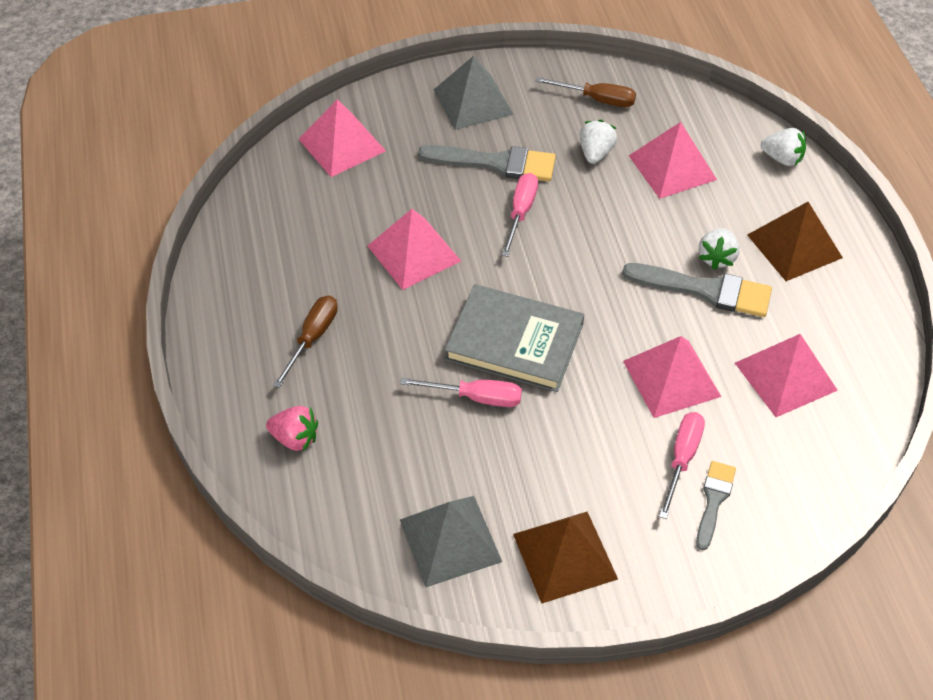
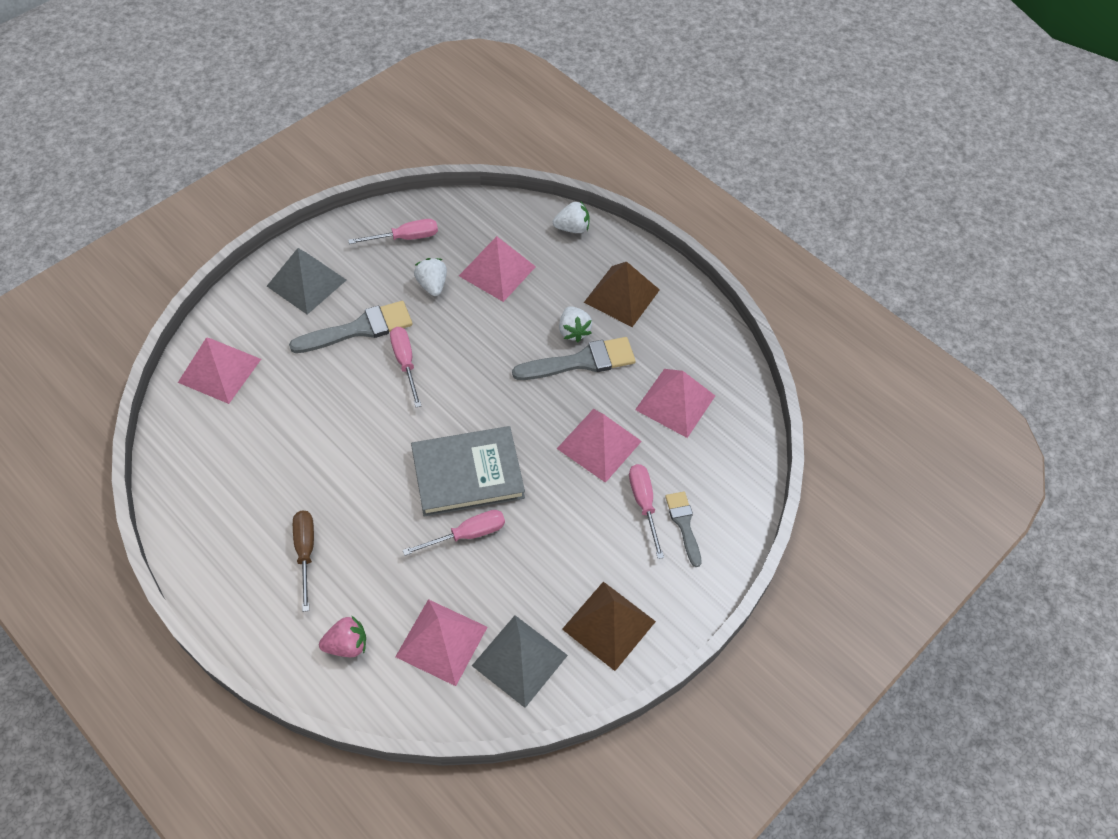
camera: 35 degrees left, 5 degrees up
(414, 253) = (342, 438): pink pyramid -> pink pyramid (441, 642)
(597, 99) = (405, 238): brown screwdriver -> pink screwdriver

